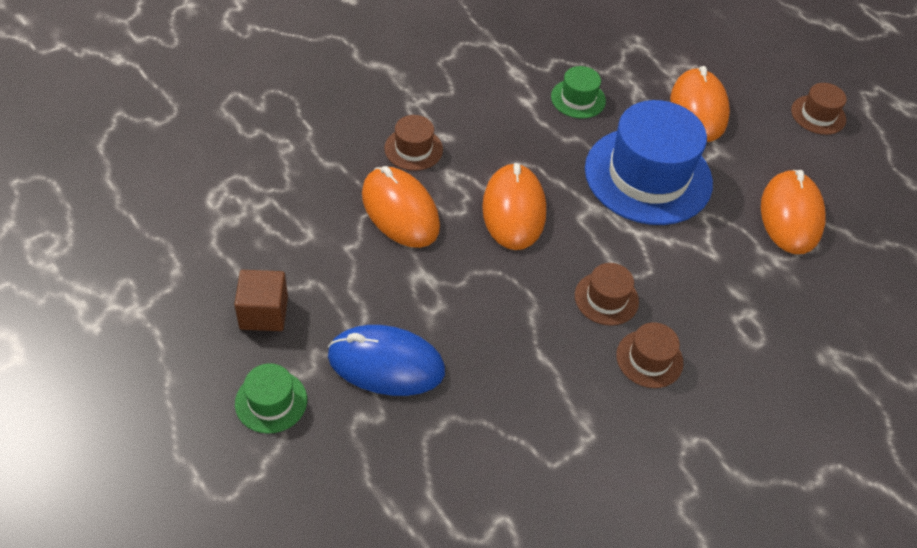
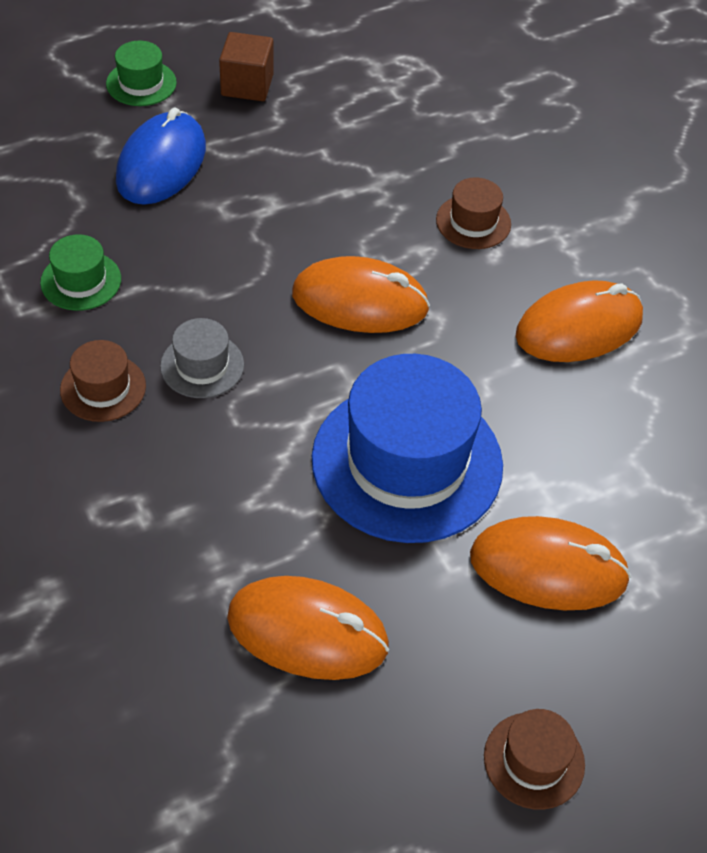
camera: 100 degrees right, 0 degrees up
(400, 210) = (372, 198): orange mouse -> orange mouse (579, 327)
(578, 99) = (569, 411): green hat -> green hat (81, 281)
(606, 298) = (202, 365): brown hat -> grey hat

